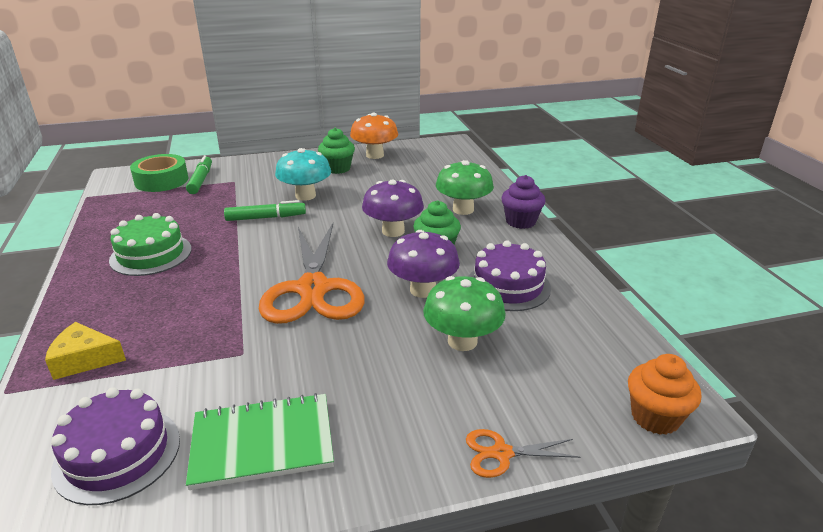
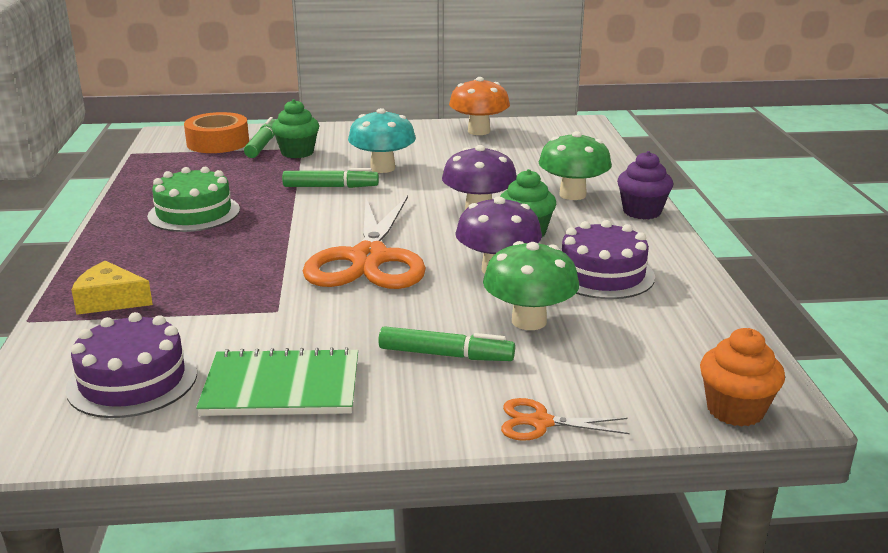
camera: 10 degrees right, 5 degrees down
(161, 180) = (218, 142): green tape -> orange tape
(337, 168) = (428, 143): green cupcake -> green cupcake (297, 152)
(401, 387) = (446, 355): none -> green marker

